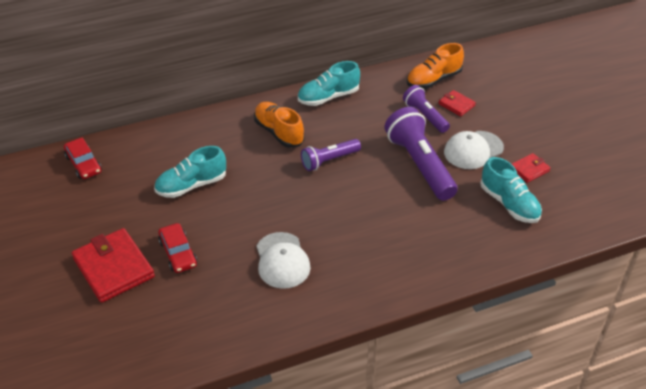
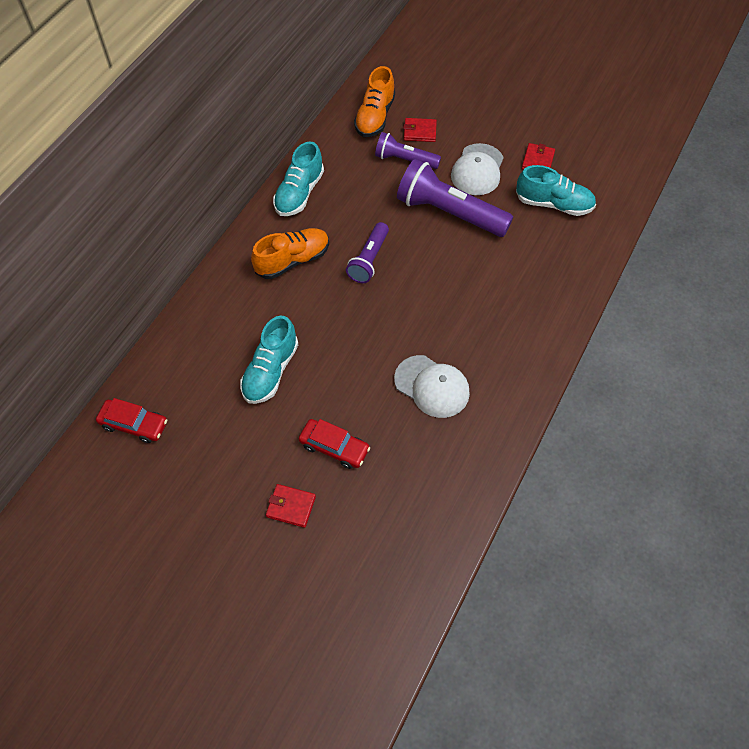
camera: 40 degrees left, 15 degrees up
(113, 268) = (291, 506): red wallet -> red wallet, size x0.50
(279, 132) = (293, 260): orange shoe -> orange shoe turned 135 degrees clockwise

